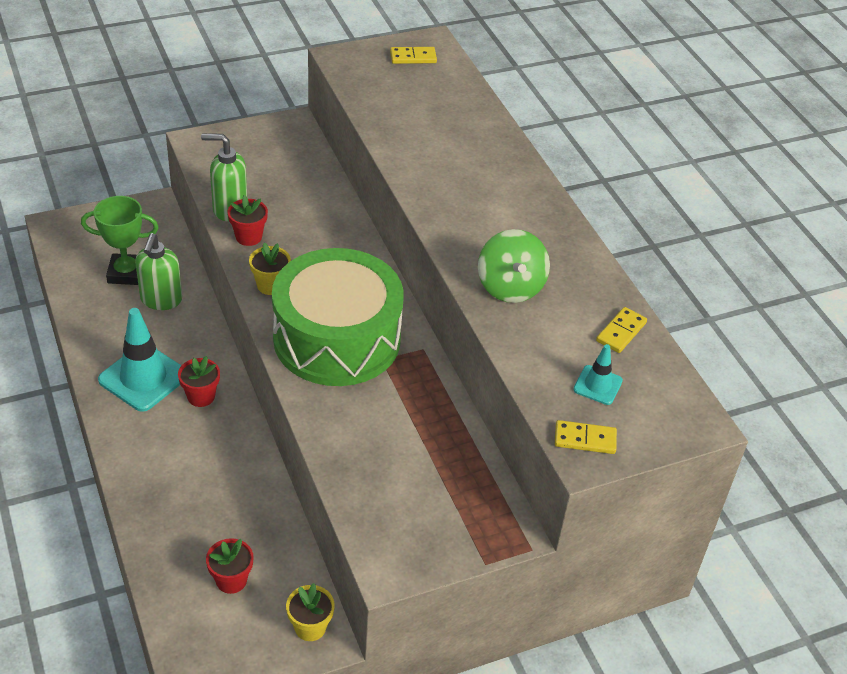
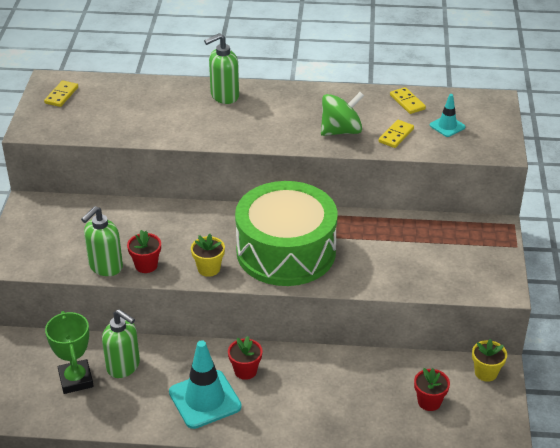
camera: 60 degrees left, 5 degrees down
(126, 273) = (76, 380): green trophy -> green trophy turned 45 degrees counterclockwise
(505, 171) = (224, 96): none -> green soap dispenser
(510, 287) = (341, 131): green spinning top -> green spinning top turned 45 degrees counterclockwise
(585, 439) = (488, 146): yellow domino -> yellow domino (396, 135)

